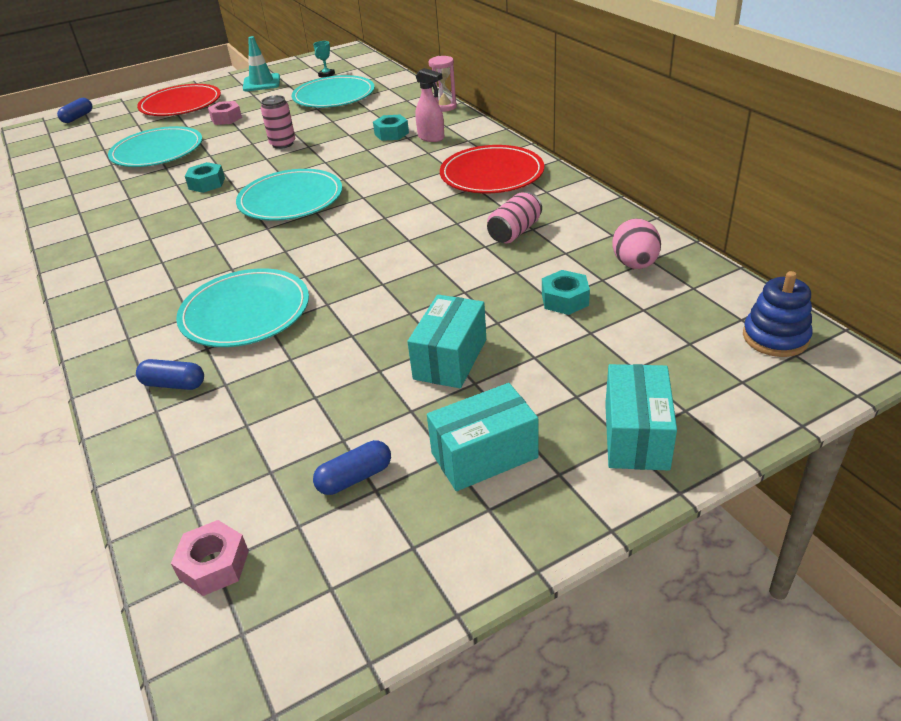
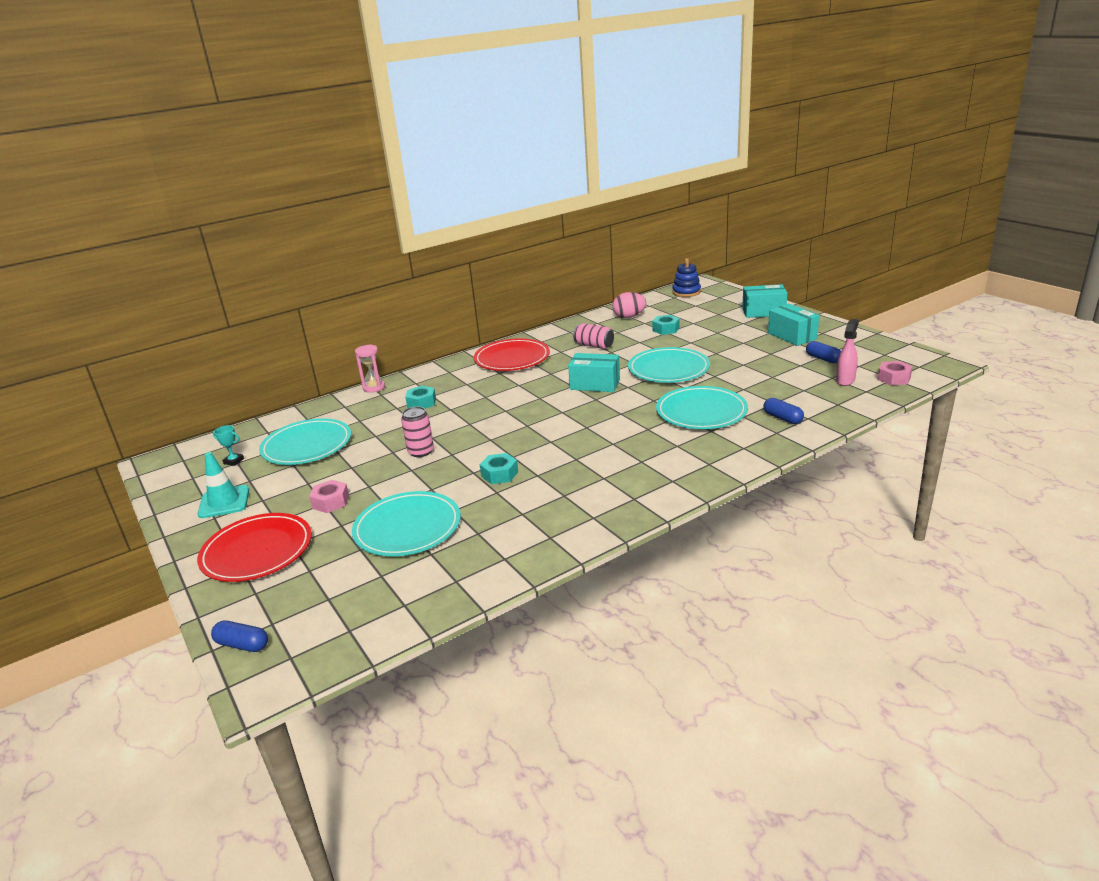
camera: 95 degrees left, 10 degrees down
(174, 384) = (782, 418): blue capsule -> blue capsule turned 45 degrees counterclockwise
(290, 199) = (539, 426): turquoise plate -> turquoise plate (668, 369)
(431, 138) = (438, 385): pink spray bottle -> pink spray bottle (845, 380)
(450, 359) = (726, 349): turquoise box -> turquoise box (595, 384)

